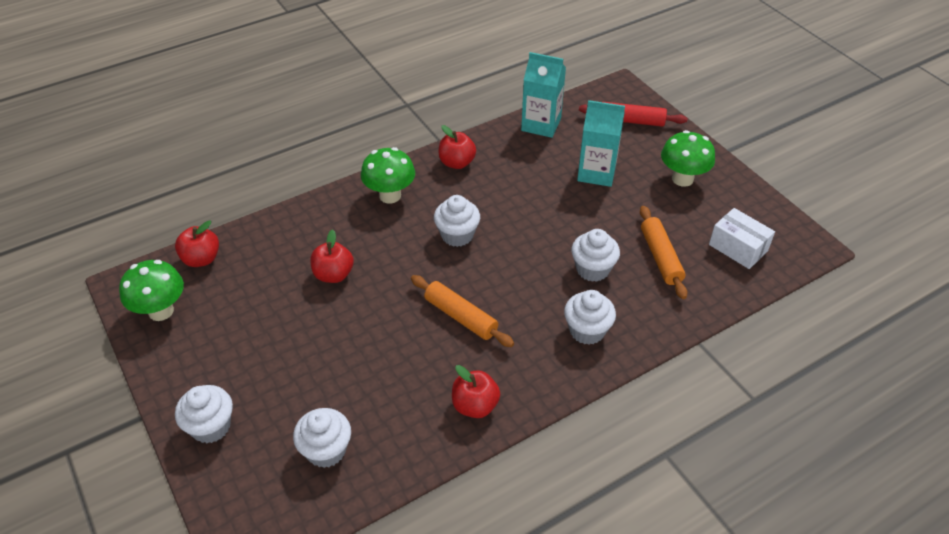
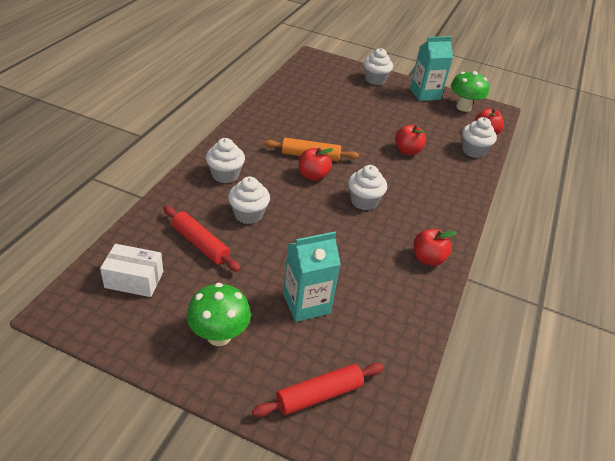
camera: 140 degrees right, 5 degrees down
(326, 450) = (316, 87): white cupcake -> white cupcake (473, 151)
(390, 195) = (440, 210): green mushroom -> none
(475, 406) = (262, 121): red apple -> red apple (313, 175)
(541, 124) = (403, 338): turquoise carton -> turquoise carton (425, 94)
(660, 257) = (200, 244): orange rolling pin -> red rolling pin

